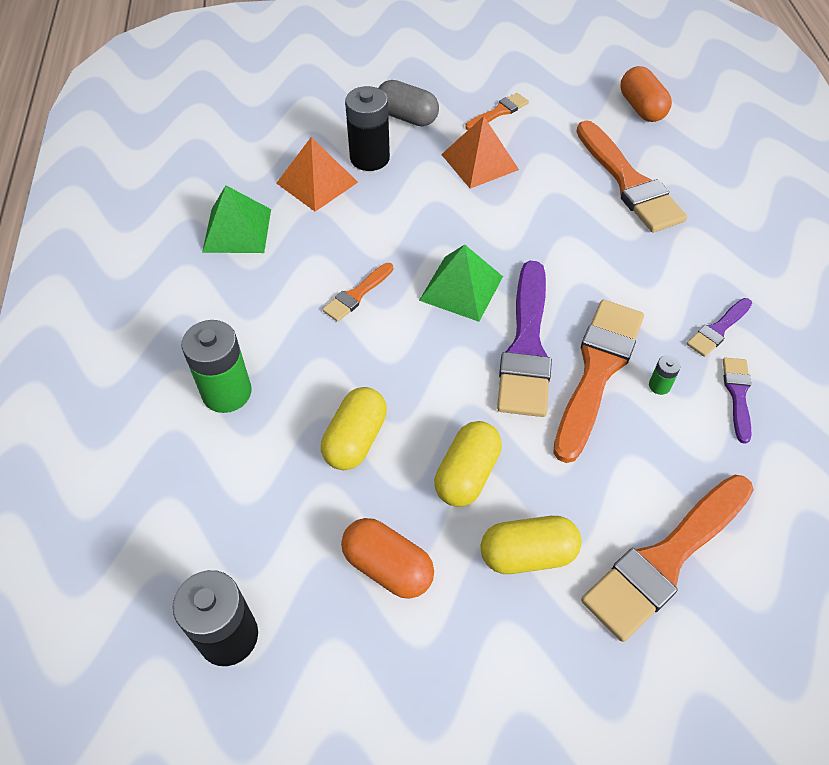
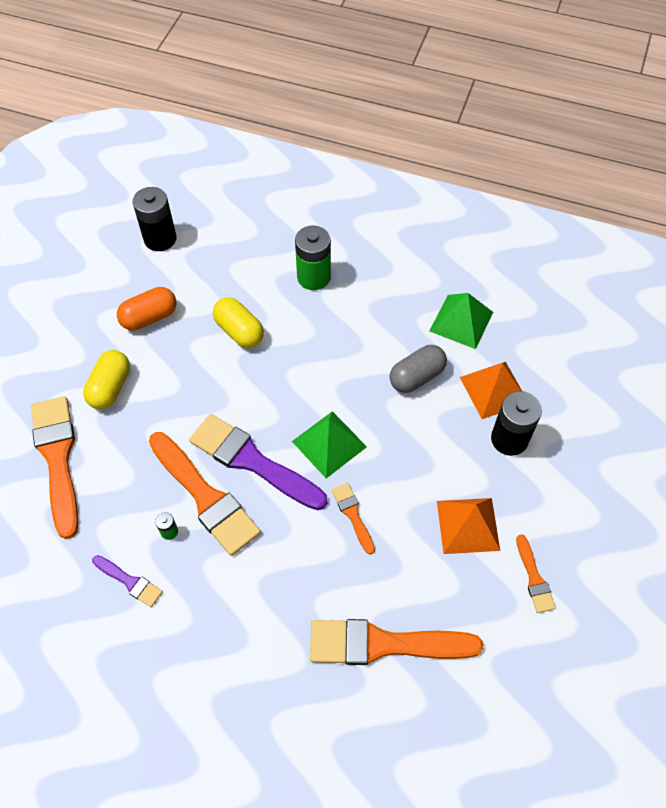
camera: 115 degrees right, 5 degrees up
(357, 294) = (358, 374): orange brush -> orange brush (353, 515)
(407, 117) = (556, 492): grey capsule -> grey capsule (416, 377)
(467, 474) = (179, 379): yellow capsule -> none
(641, 108) = (487, 729): orange capsule -> none
(718, 329) = (190, 609): purple brush -> none

